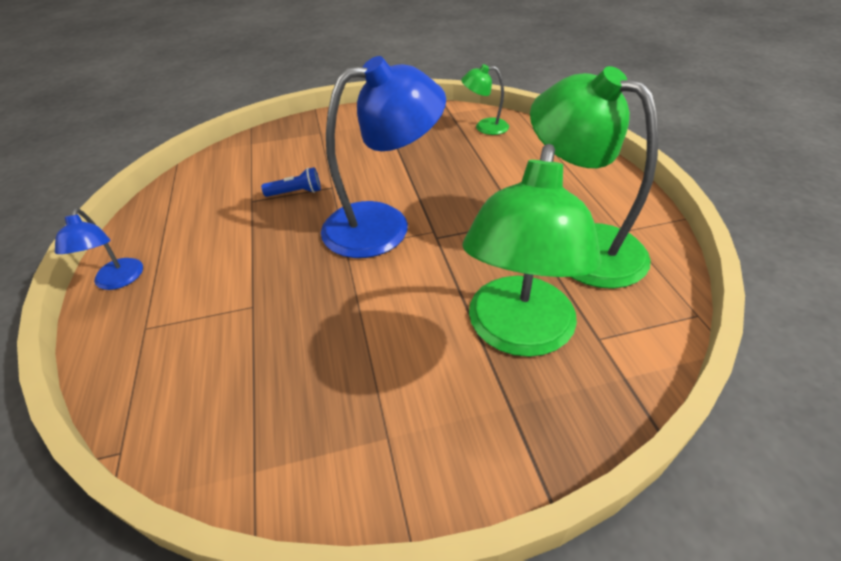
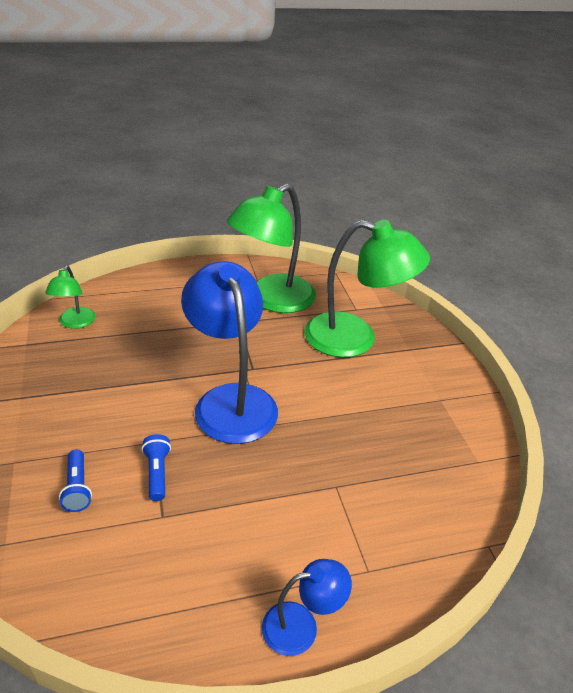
camera: 95 degrees left, 5 degrees down
(289, 160) = (77, 488): none -> blue flashlight

